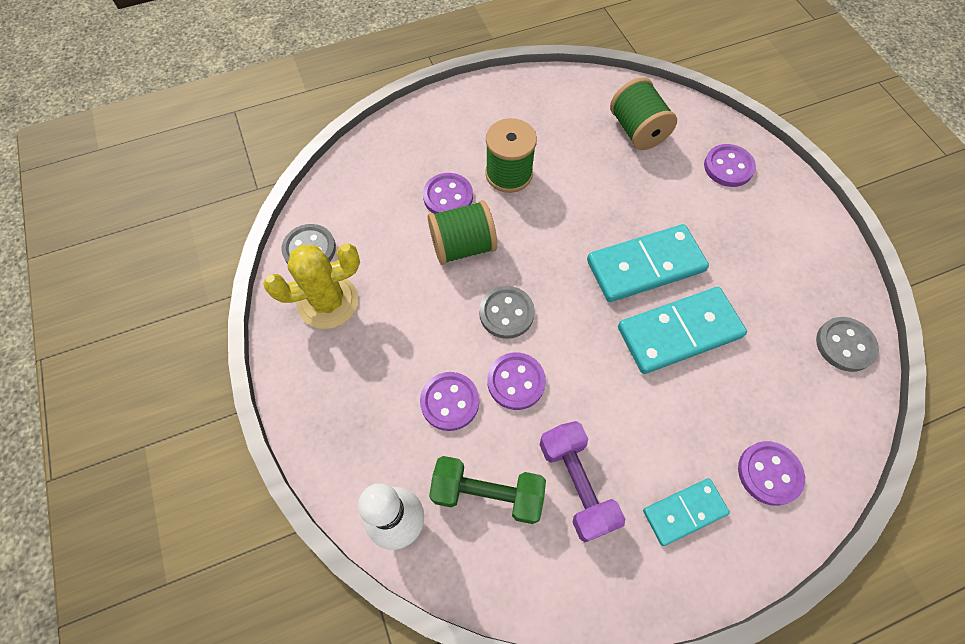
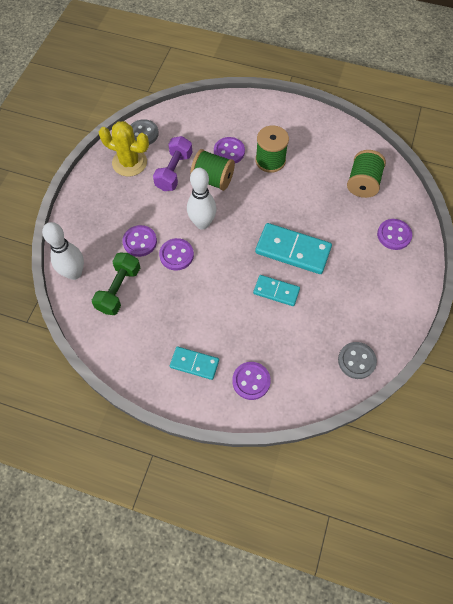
camera: 40 degrees right, 0 degrees up
(487, 493) = (119, 289): green dumbbell -> green dumbbell turned 60 degrees clockwise
(506, 313) = (202, 223): grey button -> white bowling pin
(576, 484) = (159, 315): purple dumbbell -> purple dumbbell (174, 171)
(679, 332) = (276, 291): turquoise domino -> turquoise domino, size x0.59

